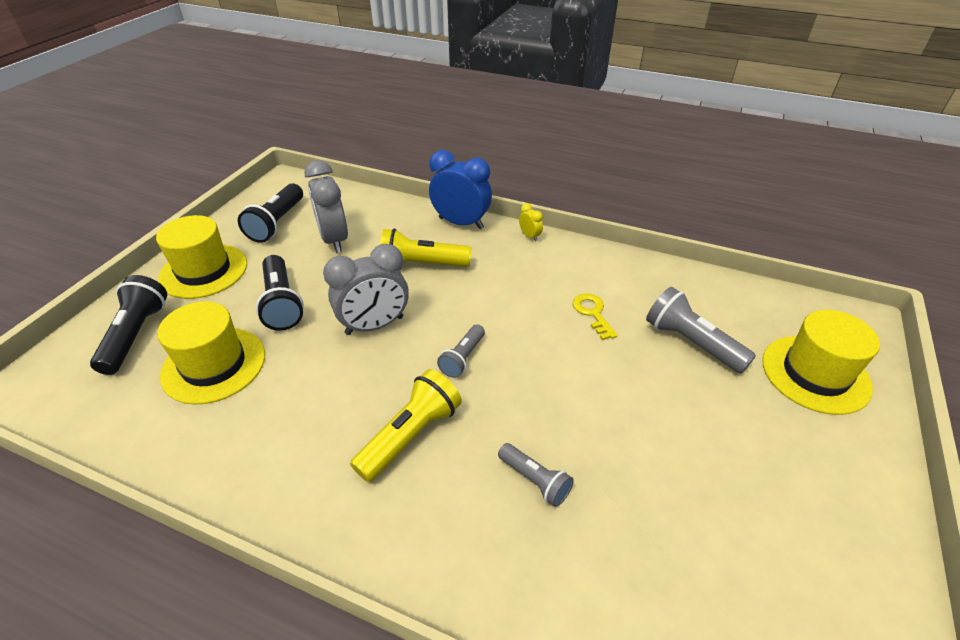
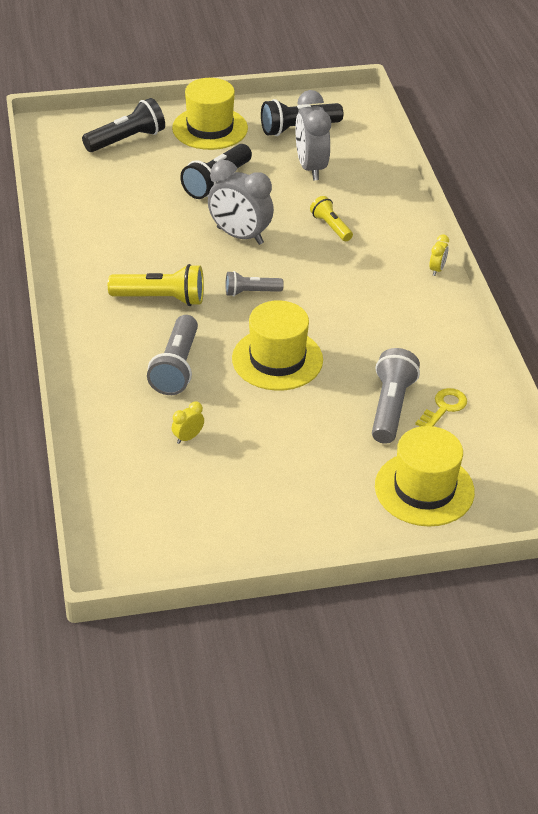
camera: 55 degrees right, 0 degrees up
(214, 365) = (135, 186): yellow hat -> yellow hat (277, 359)
(334, 240) = (311, 168): grey clock -> grey clock turned 45 degrees counterclockwise
(421, 265) = (331, 226): yellow flashlight -> yellow flashlight, size x0.61
(461, 223) = (410, 223): blue clock -> none
(535, 480) = (176, 367): grey flashlight -> grey flashlight, size x1.63
(592, 313) = (370, 341): yellow key -> yellow key (444, 407)
(663, 532) = (188, 437): none -> yellow clock

